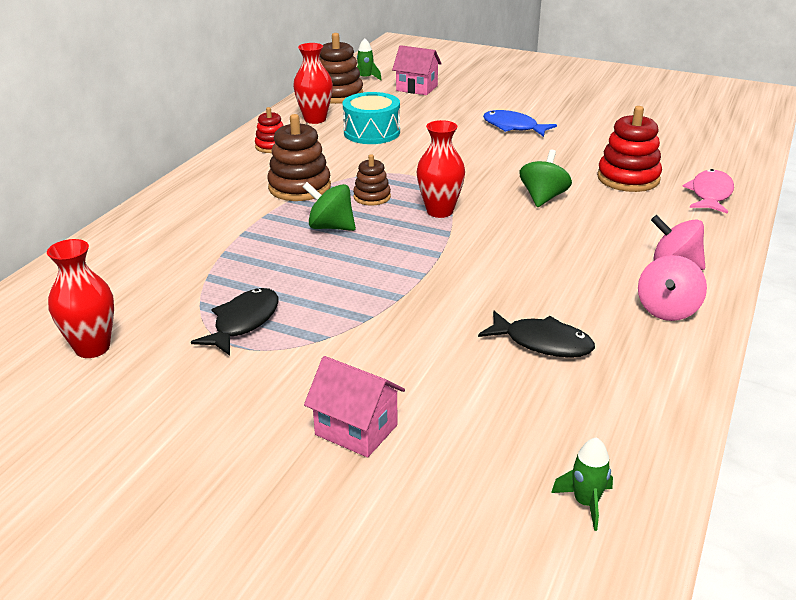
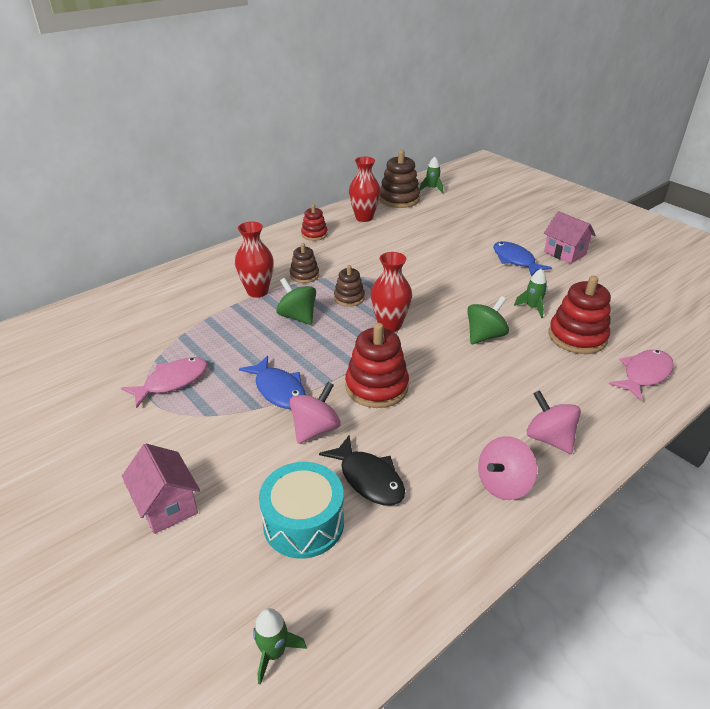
camera: 25 degrees right, 5 degrees up
(92, 348) = (66, 370): red vase -> red vase (257, 291)
(243, 322) = (172, 382): black fish -> pink fish
(299, 187) = (304, 275): brown stacking toy -> brown stacking toy, size x0.59
(372, 132) = (396, 239): turquoise drum -> turquoise drum (303, 523)
(376, 296) = (278, 389): none -> blue fish
(417, 88) = (465, 206): pink house -> pink house (565, 253)
(449, 319) = (315, 429): none -> pink spinning top
(477, 267) = (376, 387): none -> red stacking toy
(566, 164) = (532, 307): none -> green rocket

